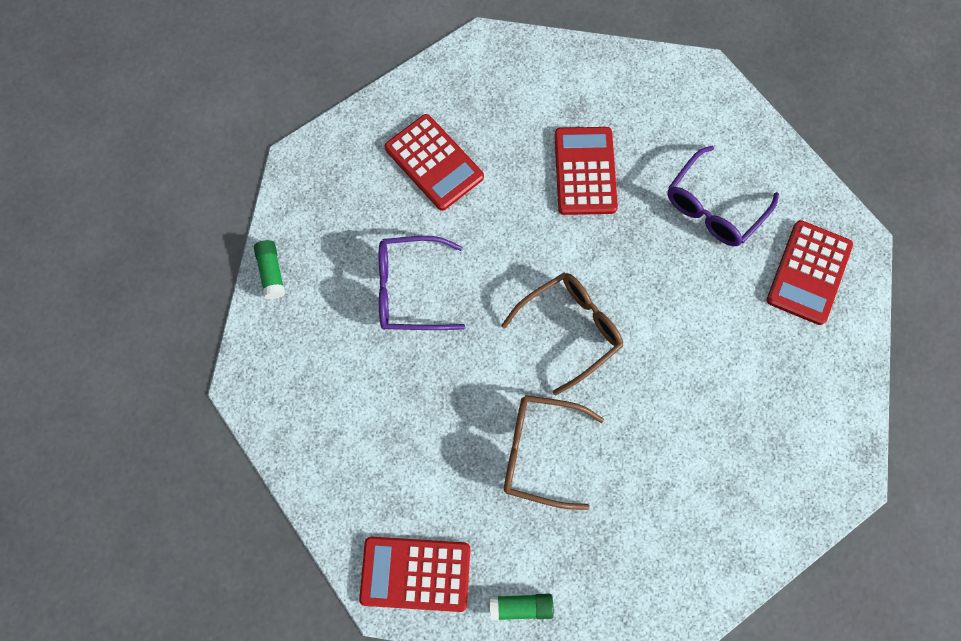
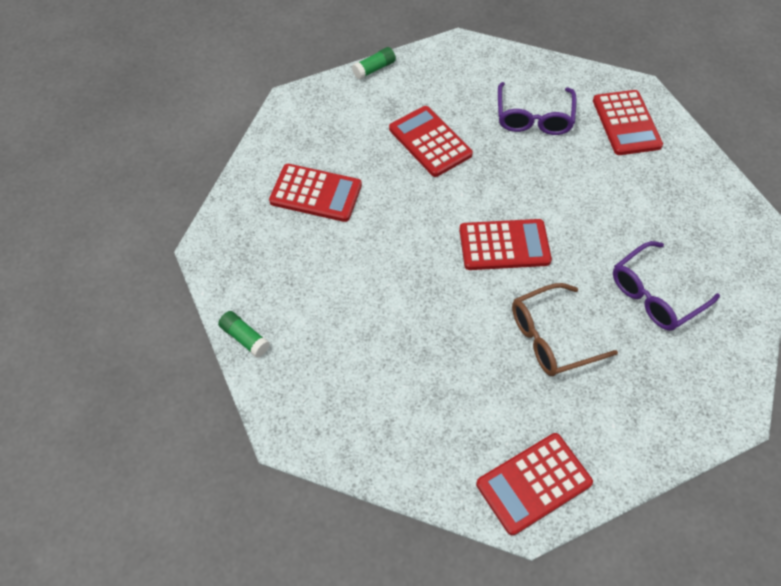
camera: 35 degrees left, 15 degrees down
(410, 289) = (366, 286): purple glasses -> purple glasses (655, 294)
(520, 606) = (628, 453): green glue stick -> green glue stick (374, 69)
(570, 329) = (504, 245): brown glasses -> red calculator

